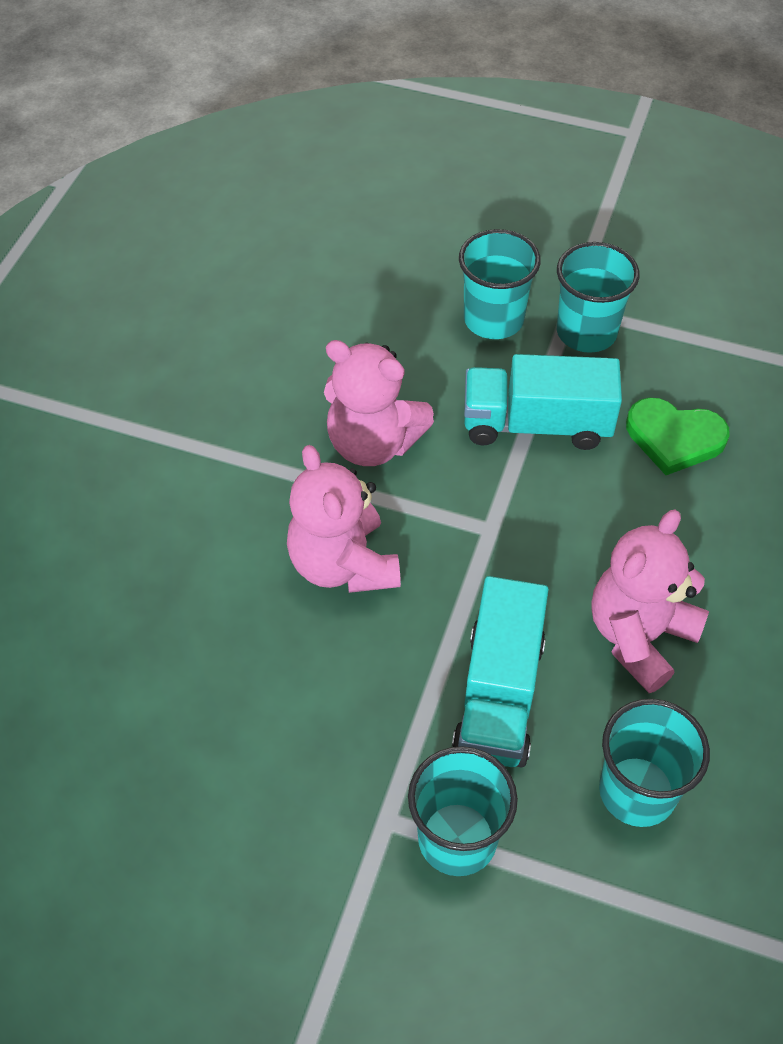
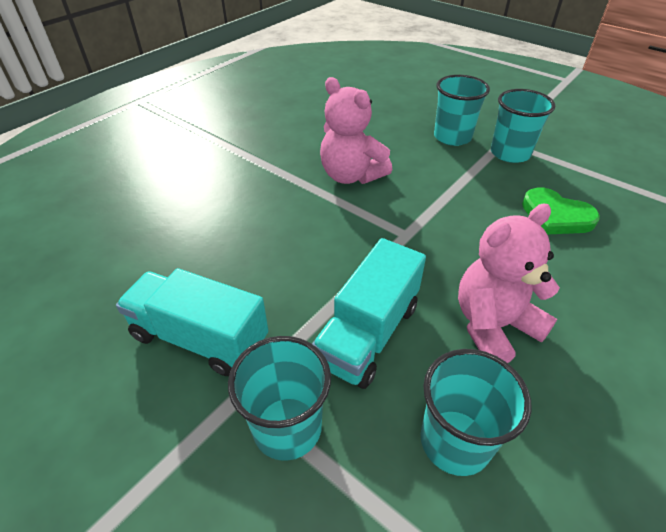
camera: 20 degrees right, 10 degrees down
(343, 564) = (299, 229): pink teddy bear -> none
(536, 424) = (460, 189): turquoise truck -> turquoise truck (200, 338)

